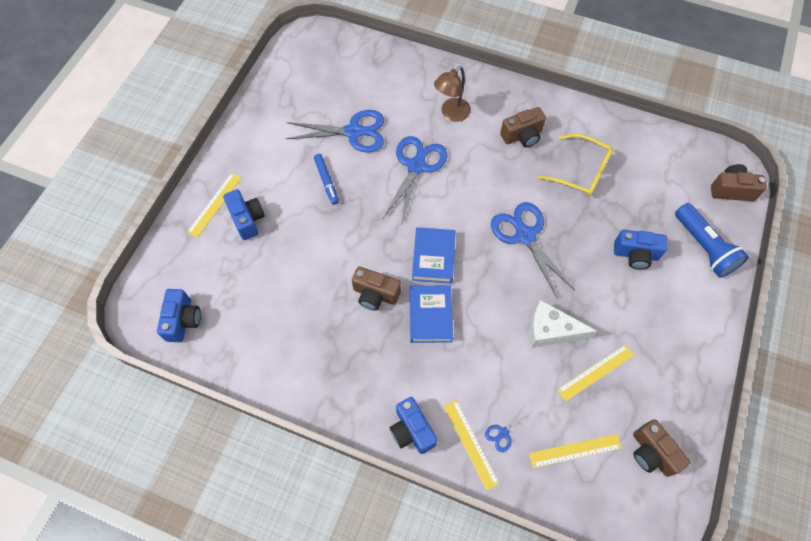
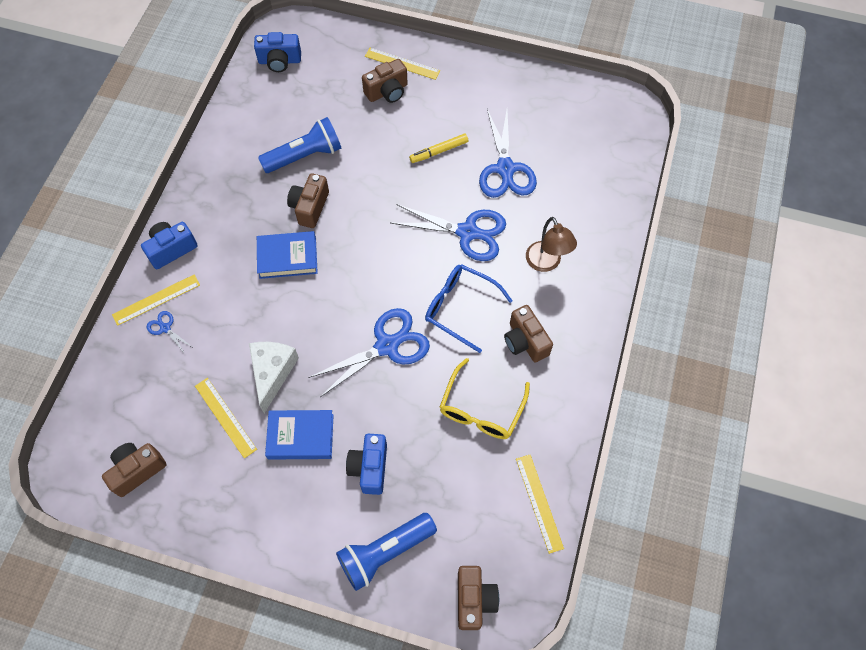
camera: 85 degrees right, 0 degrees up
(247, 219) = (387, 92): blue camera -> brown camera
(313, 298) = (304, 156): none -> blue flashlight
(326, 181) = (439, 151): blue marker -> yellow marker
(433, 257) = (354, 256): blue book -> blue book (300, 436)
(451, 114) = (546, 263): brown lamp -> brown lamp turned 150 degrees counterclockwise
(490, 178) = (460, 307): none -> blue glasses
(575, 450) = (144, 394): yellow ruler -> yellow ruler (539, 502)

